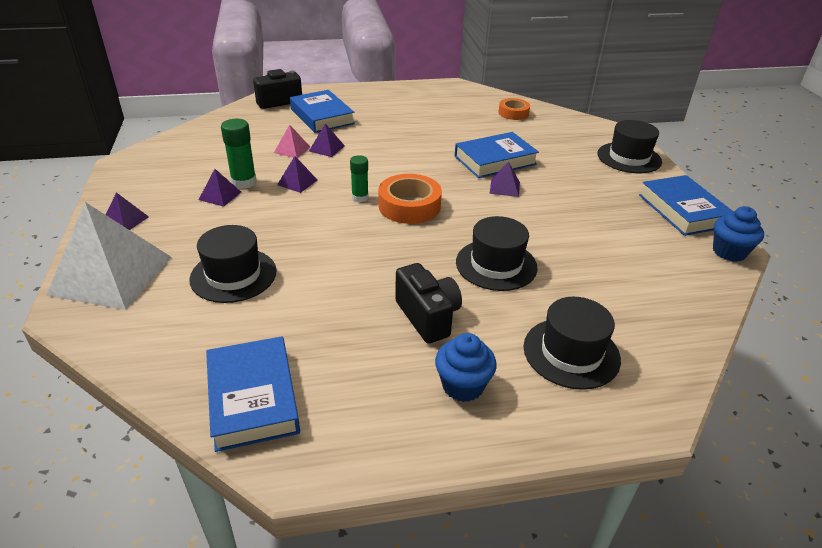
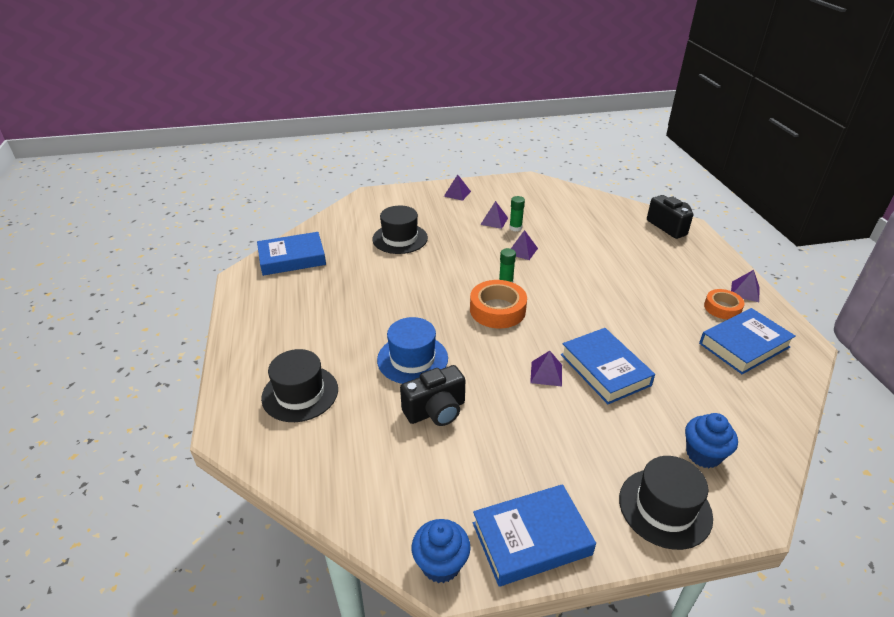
camera: 90 degrees right, 0 degrees up
(111, 275) = (400, 200): white pyramid -> none
(244, 182) = (515, 228): green glue stick -> green glue stick, size x0.66
(292, 149) = (576, 243): pink pyramid -> none
(322, 116) = (650, 253): blue book -> blue book (744, 345)
(326, 148) = (586, 260): purple pyramid -> purple pyramid (745, 291)
(428, 317) = (350, 320): black camera -> black camera (436, 411)
(463, 386) = (281, 335): blue cupcake -> blue cupcake (703, 454)
(496, 265) = (412, 359): black hat -> blue hat
(513, 113) = (747, 396): orange tape -> orange tape (722, 308)

